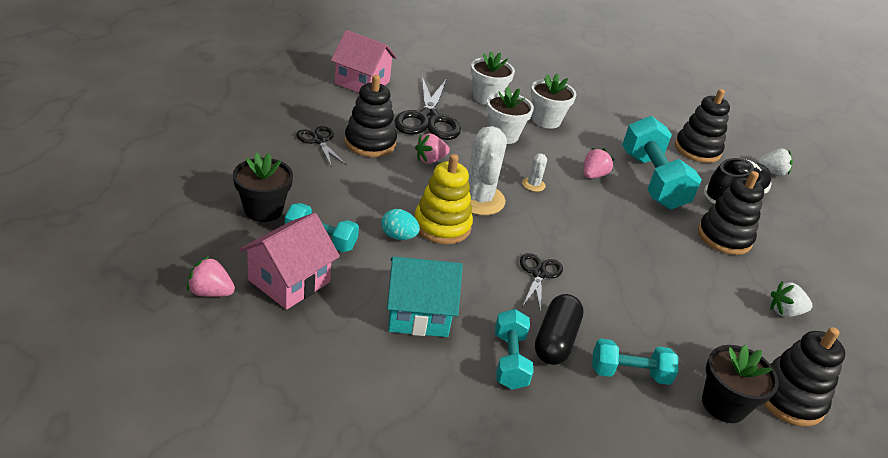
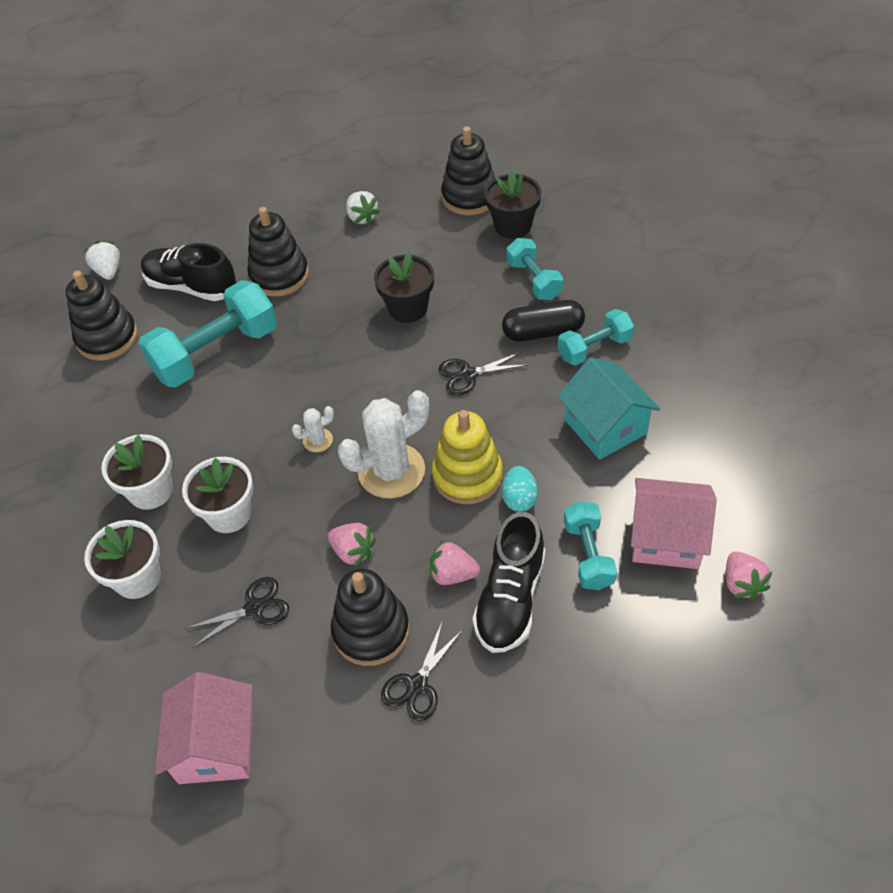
camera: 110 degrees left, 15 degrees up
(263, 210) = (596, 636): black flower pot -> black flower pot (408, 308)
(330, 194) = (510, 598): none -> black shoe
(428, 118) = (254, 608): black scissors -> black scissors, size x0.54
(593, 175) = (250, 401): pink strawberry -> pink strawberry (453, 574)

